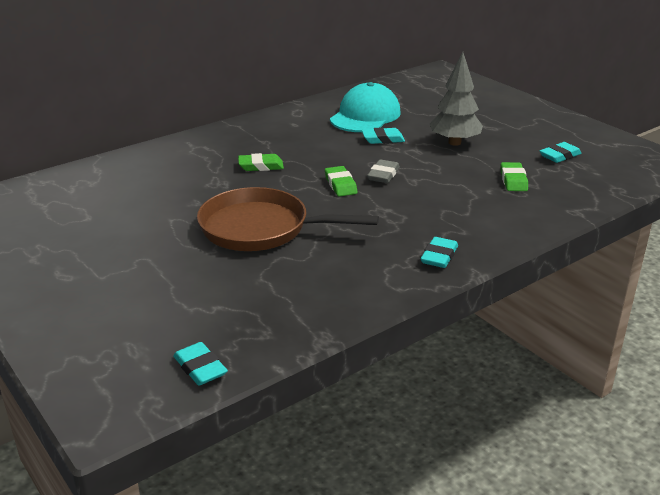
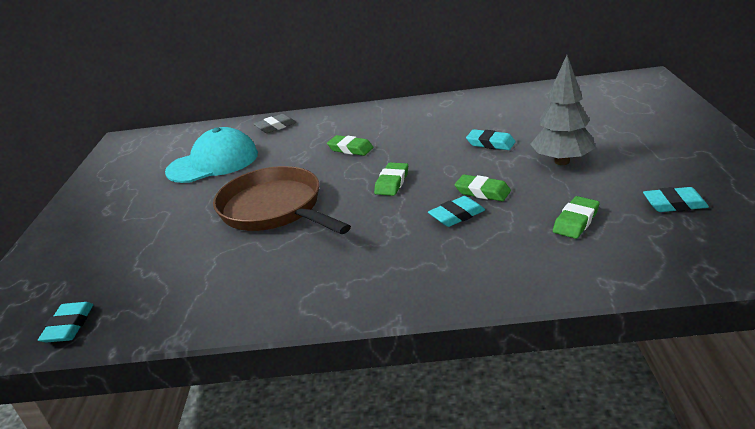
camera: 40 degrees right, 0 degrees up
(365, 116) = (504, 116): turquoise cap -> turquoise cap (213, 163)
(383, 175) = (443, 182): grey eraser -> grey eraser (275, 126)
(424, 176) = (482, 192): none -> green eraser
(439, 256) = (383, 288): turquoise eraser -> turquoise eraser (456, 215)

